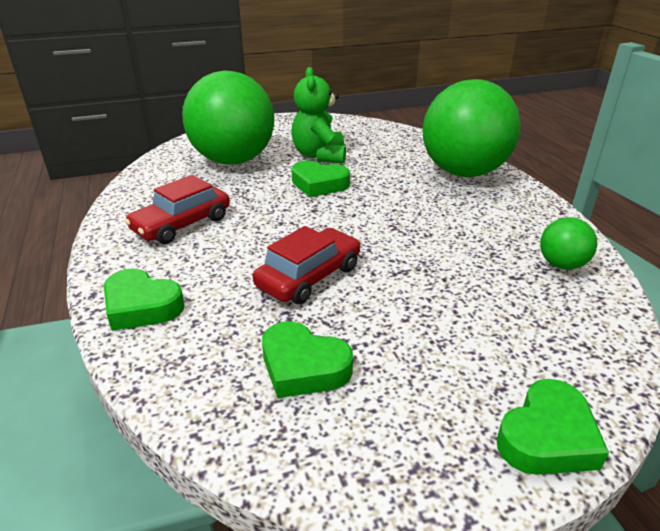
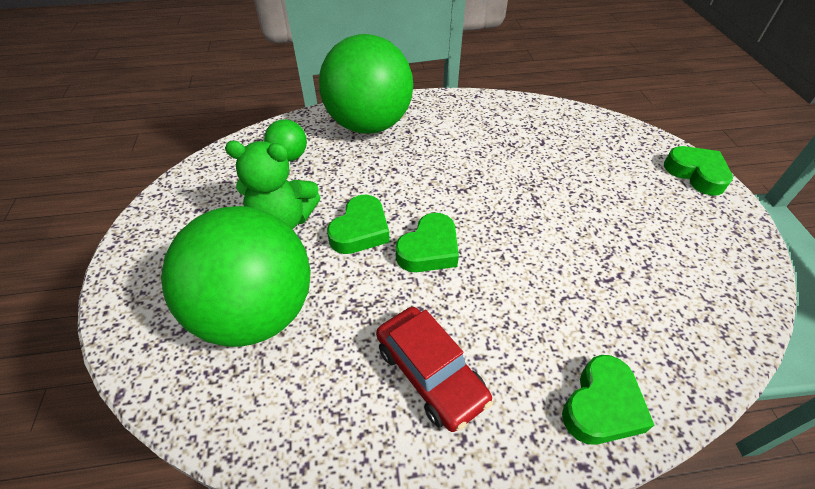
camera: 80 degrees left, 15 degrees up
(303, 367) = (664, 276): green heart -> green heart (429, 249)
(309, 276) = (544, 259): red car -> none
(561, 265) = (527, 117): green ball -> green ball (289, 156)

